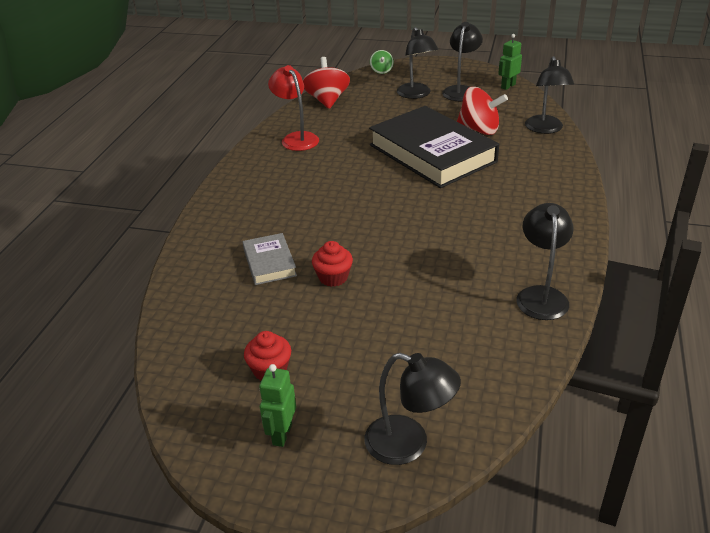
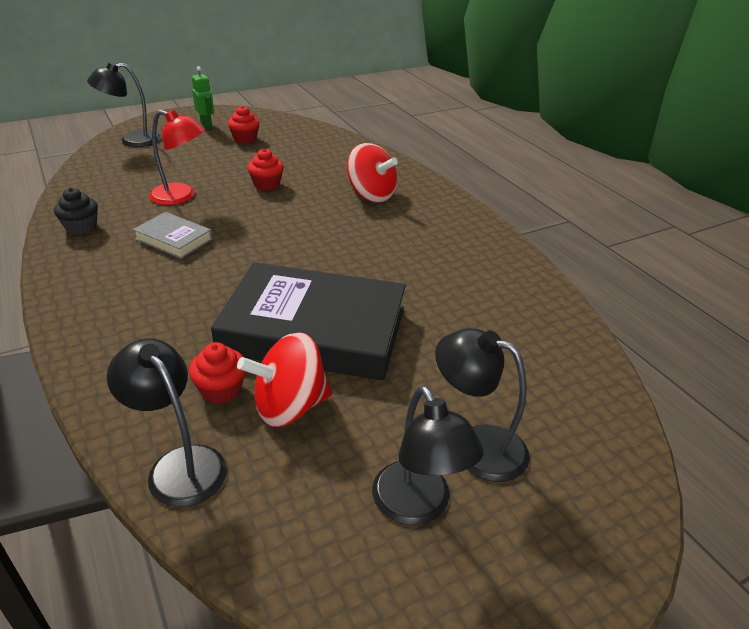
camera: 135 degrees right, 0 degrees up
(269, 262) = (327, 177): grey book -> grey book (174, 239)
(296, 138) = (496, 281): red lamp -> red lamp (181, 196)
(327, 100) = (572, 359): red spinning top -> red spinning top (371, 195)
(381, 71) = (627, 489): green spinning top -> none
(507, 146) = (221, 390): none -> red cupcake
(508, 86) = (342, 587): green robot -> none
(541, 295) = (81, 227): black lamp -> black cupcake

